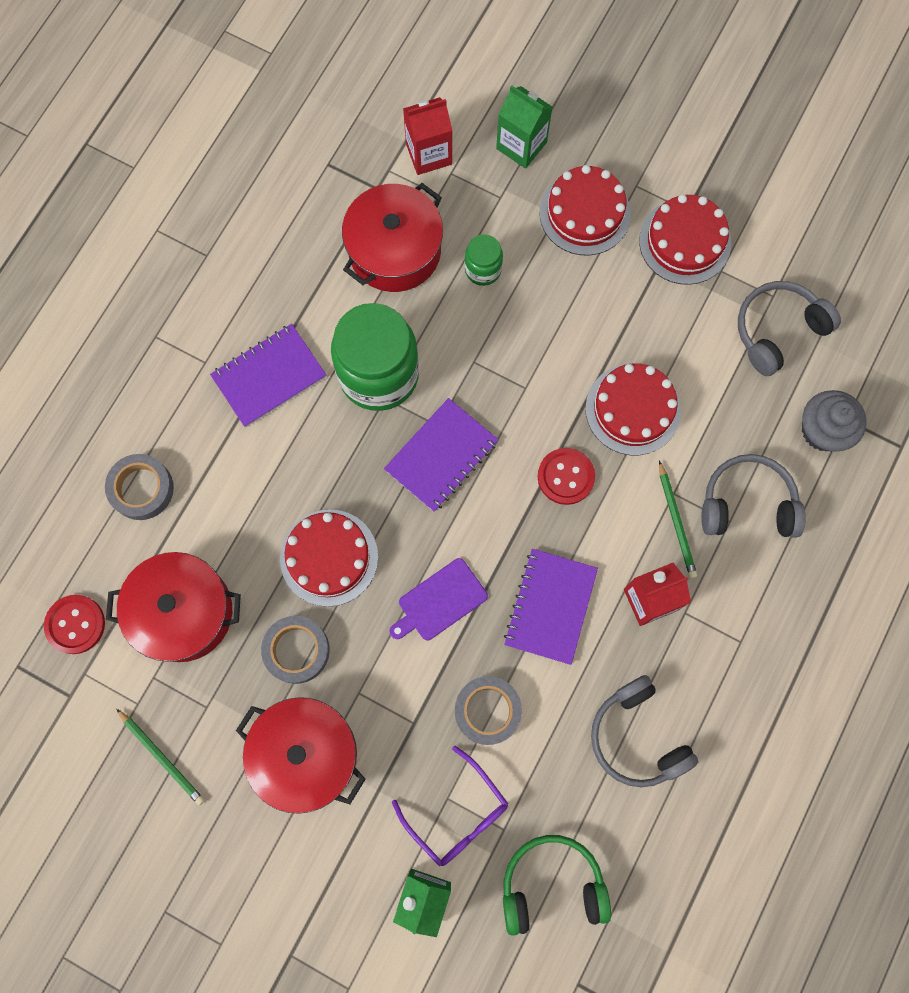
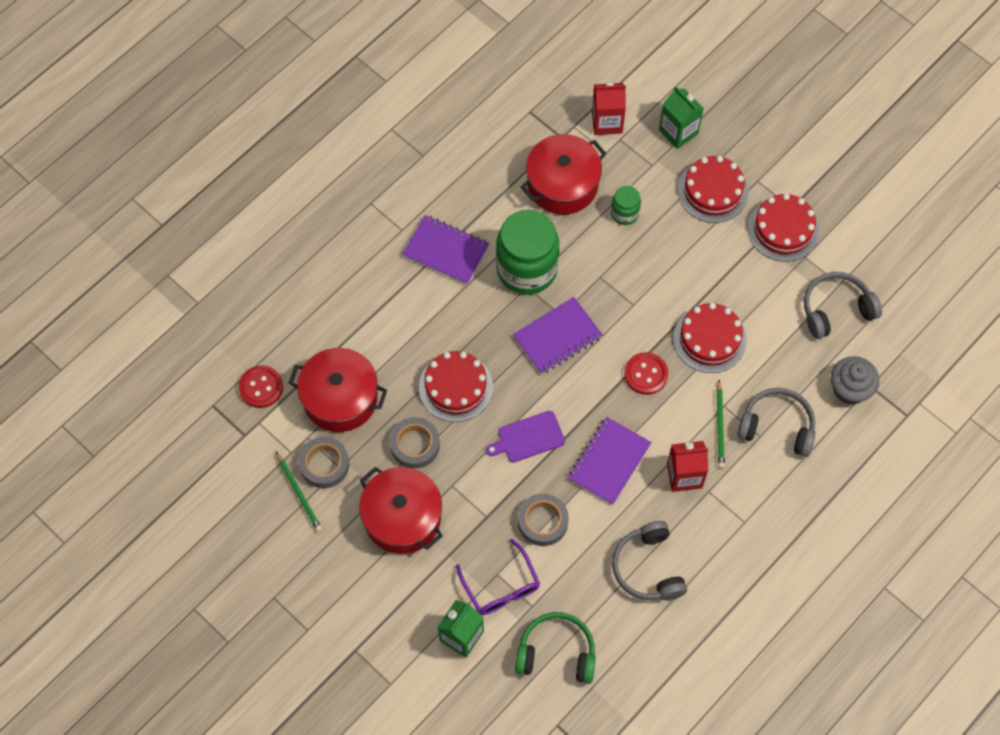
camera: 15 degrees right, 10 degrees down
(141, 489) = (333, 306): grey tape -> grey tape (324, 464)
(269, 377) = (446, 251): purple notebook -> purple notebook turned 45 degrees clockwise

